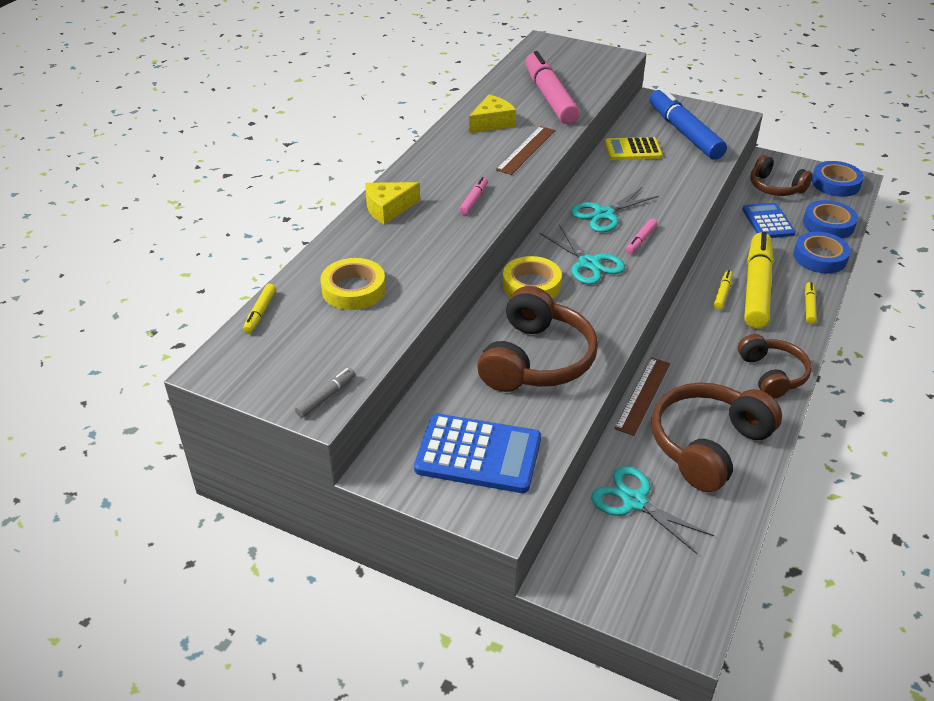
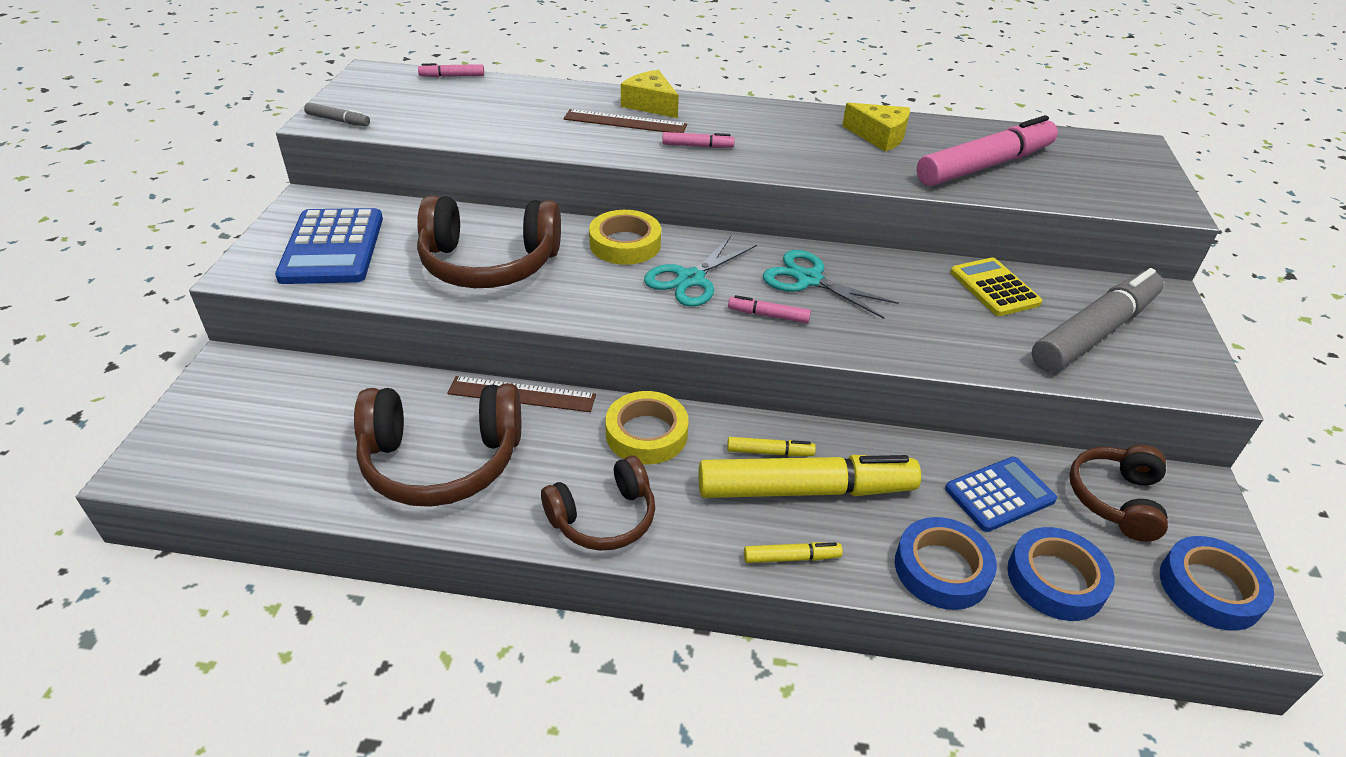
camera: 70 degrees right, 0 degrees up
(260, 313) = (452, 76): yellow marker -> pink marker
(353, 289) = (501, 109): yellow tape -> yellow tape (646, 434)
(526, 150) = (834, 164): brown ruler -> brown ruler (625, 122)
(634, 501) = (339, 405): turquoise scissors -> none
(684, 133) = (1094, 332): blue marker -> grey marker
(708, 445) = (442, 460): brown headphones -> brown headphones turned 150 degrees clockwise

